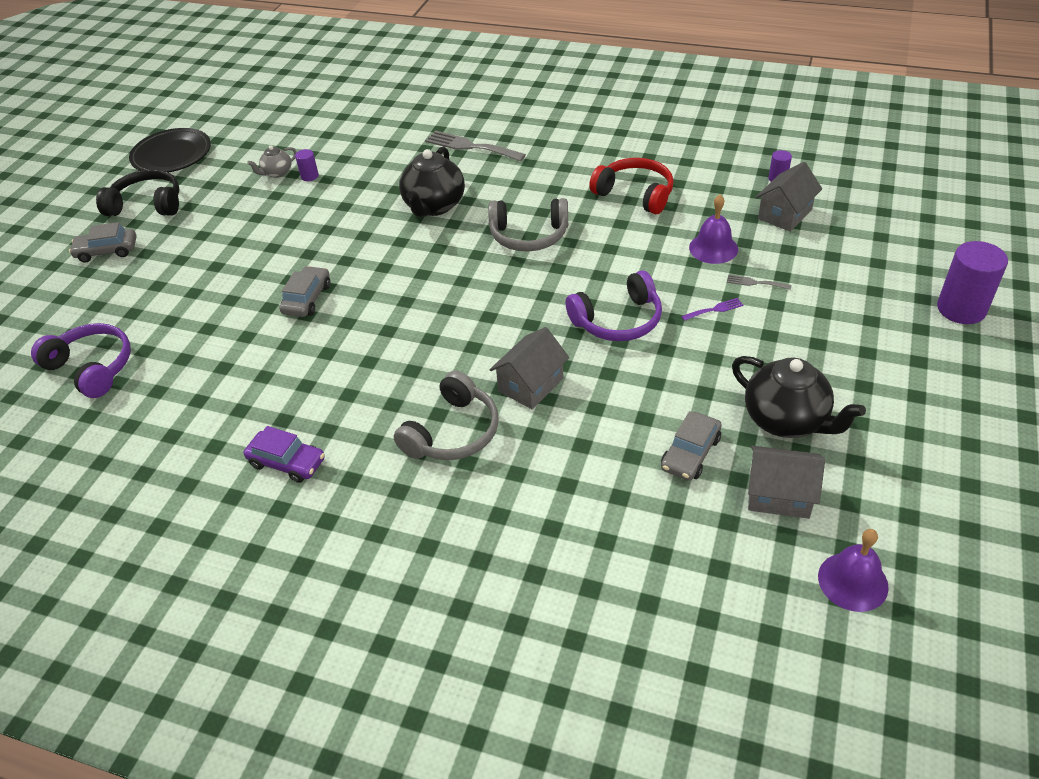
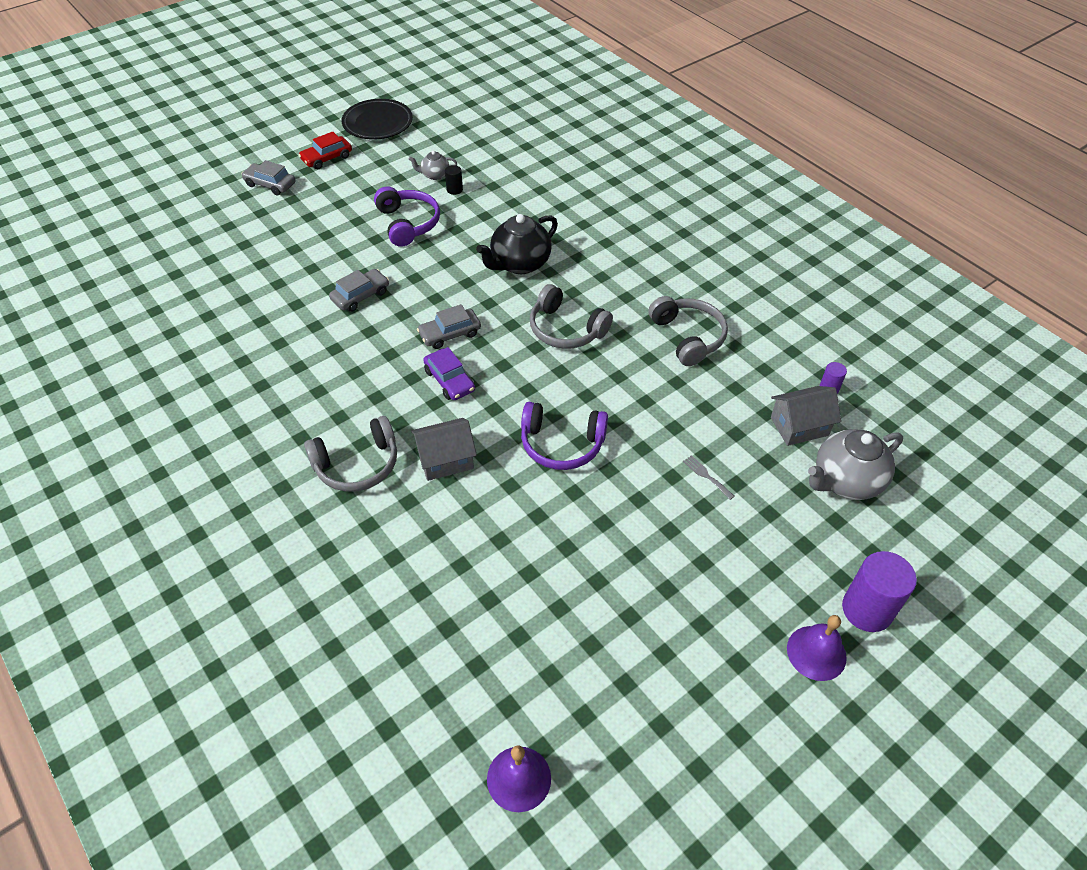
camera: 30 degrees right, 5 degrees up
(92, 367) = (186, 274): purple headphones -> purple headphones (408, 223)
(147, 204) = (327, 158): black headphones -> red car
(287, 462) = (235, 420): purple car -> purple car (449, 380)
(309, 176) = (454, 190): purple cylinder -> black cylinder
(470, 146) = (597, 223): grey fork -> none
(635, 194) = (688, 337): red headphones -> grey headphones
(690, 453) = (504, 591): grey car -> grey car (450, 334)
(713, 248) = (703, 423): purple bell -> purple bell (816, 653)
(715, 309) = (648, 480): purple fork -> none
(779, 495) = (536, 670): grey house -> none
(786, 420) = (606, 612): black teapot -> none
(856, 234) = (845, 481): none -> grey teapot

